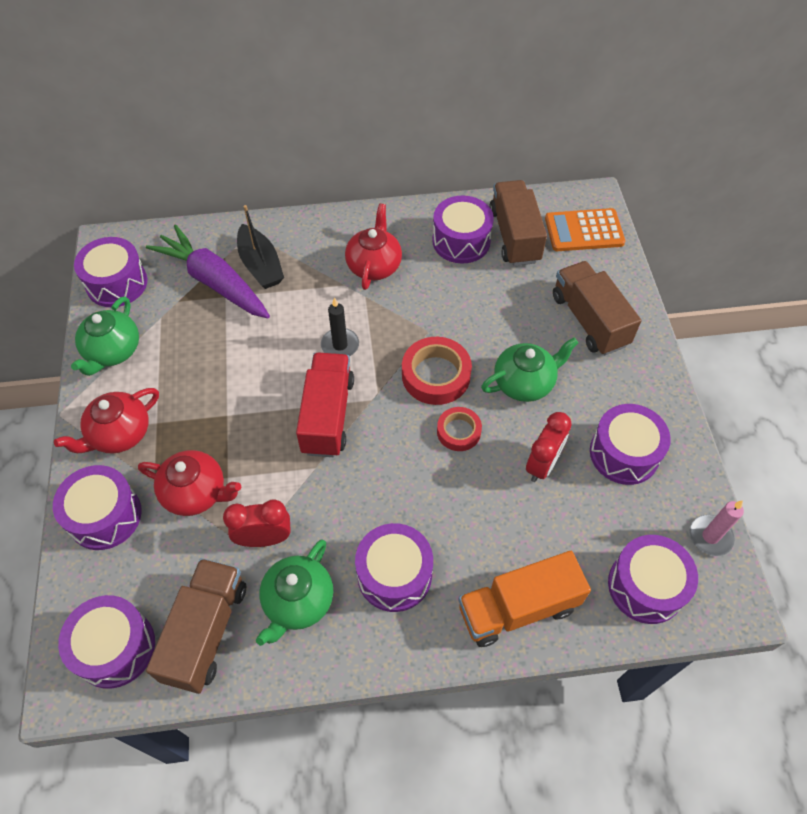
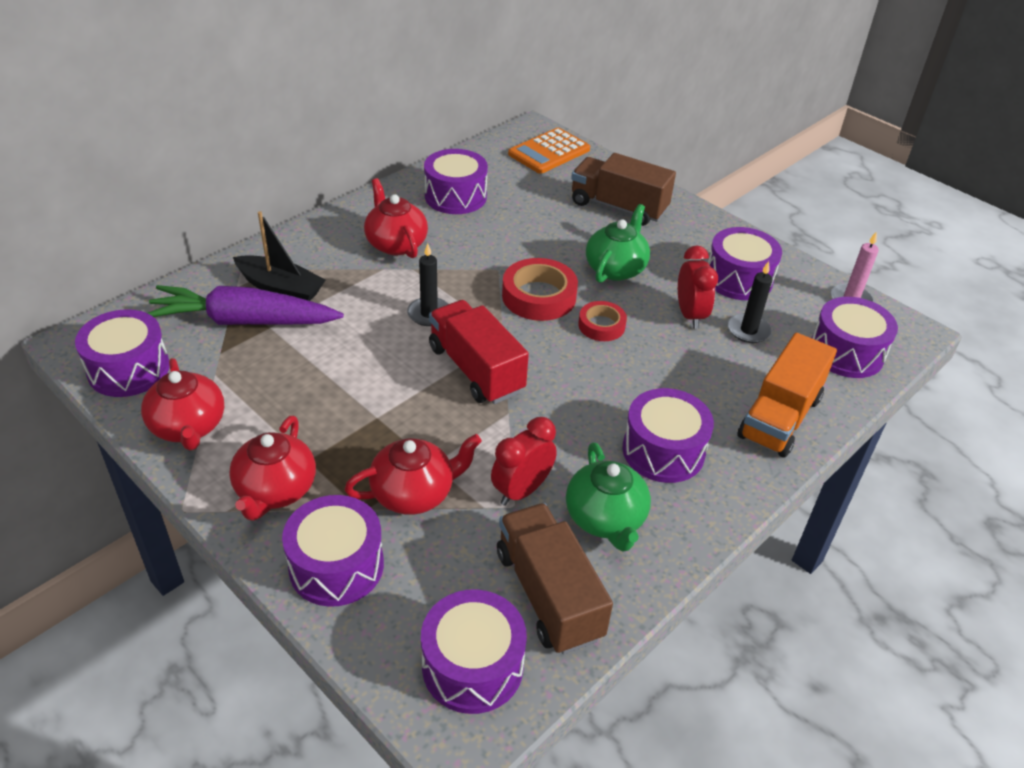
camera: 40 degrees left, 15 degrees down
(112, 351) = (189, 427): green teapot -> red teapot
(514, 236) = (497, 176): brown truck -> none
(578, 510) = (748, 330): none -> black candle

